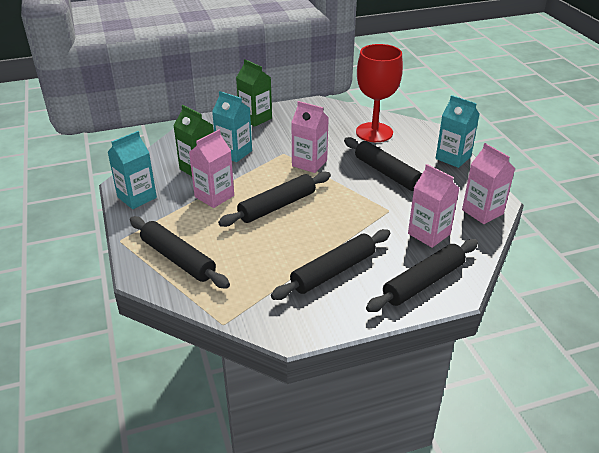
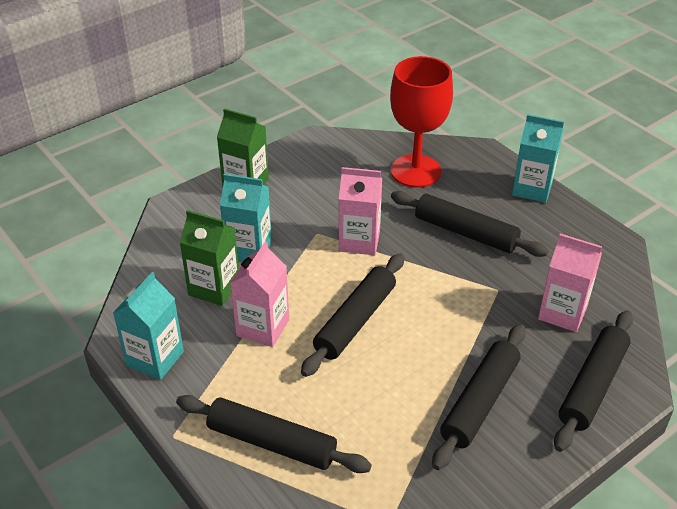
camera: 20 degrees left, 5 degrees up
(482, 212) = (606, 262): pink carton -> none

